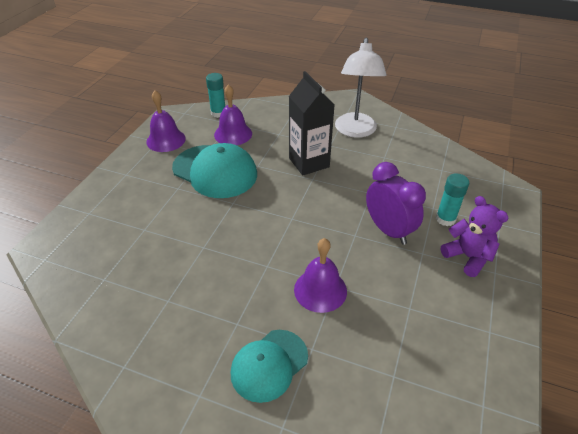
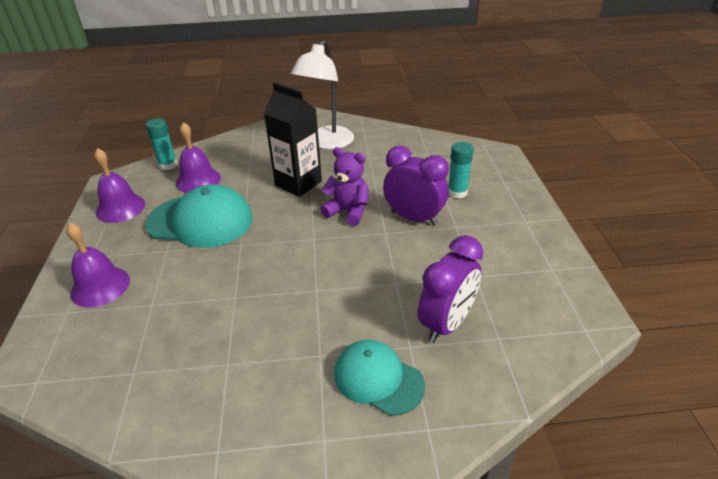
camera: 25 degrees left, 5 degrees down
(269, 365) = (378, 379): turquoise cap -> turquoise cap turned 105 degrees clockwise
(320, 290) = (384, 292): purple bell -> purple bell (100, 286)
(355, 131) = (327, 143): white lamp -> white lamp turned 45 degrees clockwise
(355, 342) = (446, 323): none -> purple clock
(468, 257) = (496, 217): purple teddy bear -> purple teddy bear (348, 211)

